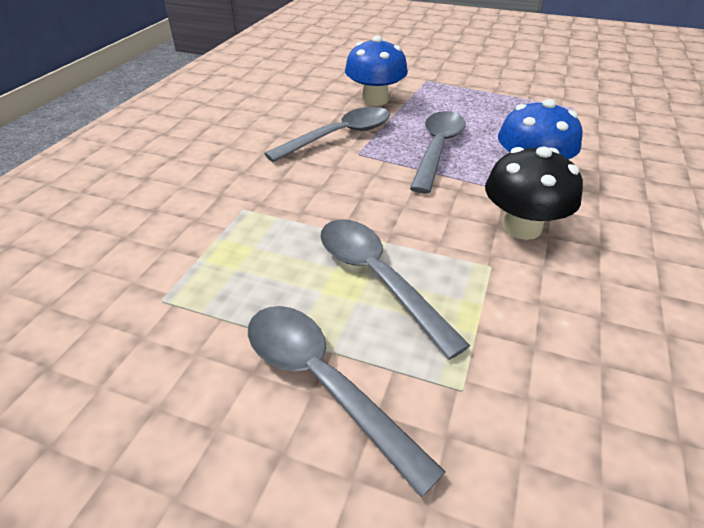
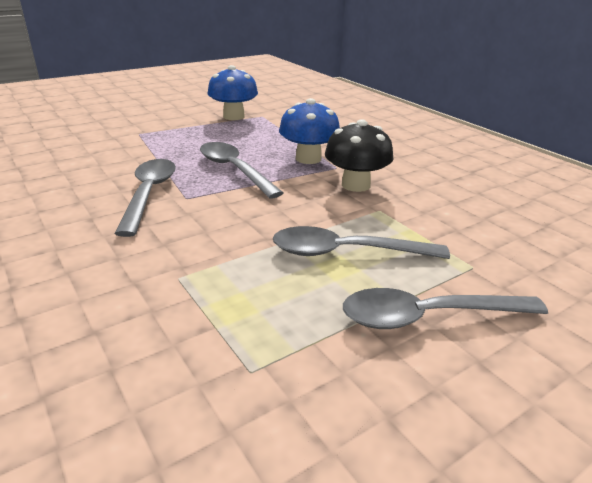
camera: 55 degrees left, 10 degrees down
(375, 100) = (125, 160): blue mushroom -> blue mushroom (233, 116)

